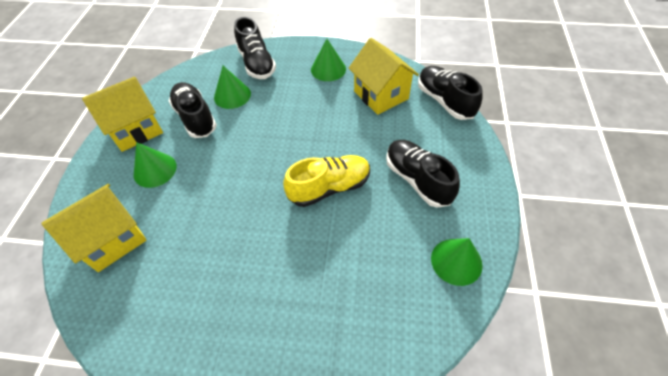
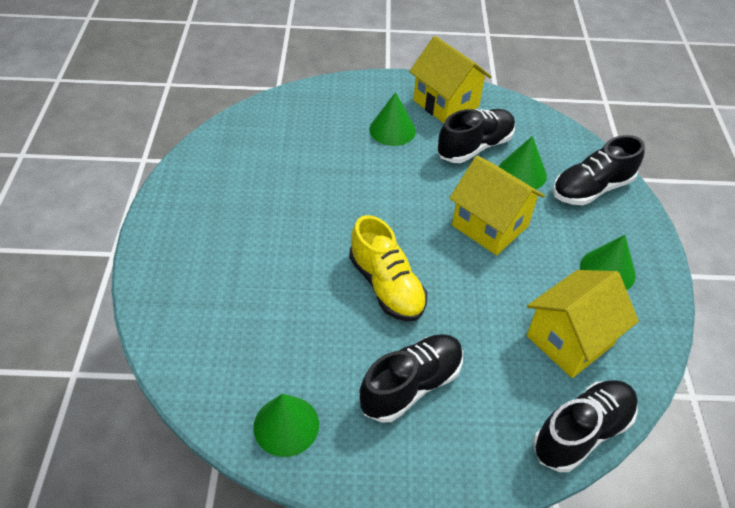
camera: 80 degrees right, 5 degrees down
(113, 239) = (306, 120): yellow house -> yellow house (490, 226)

